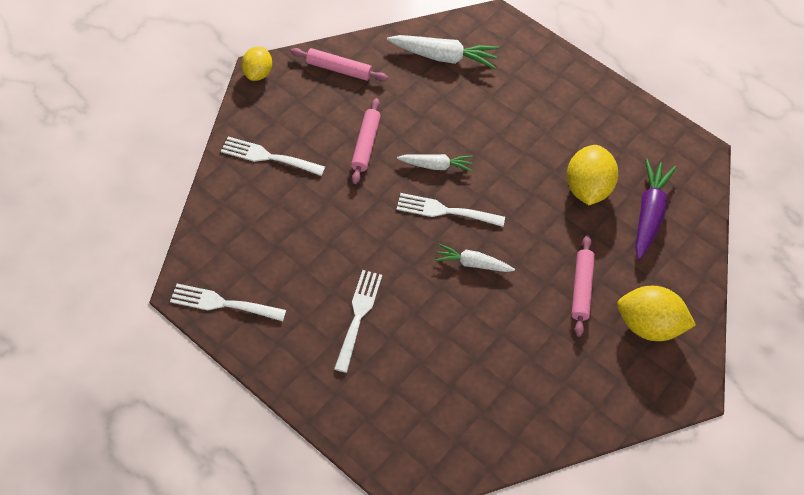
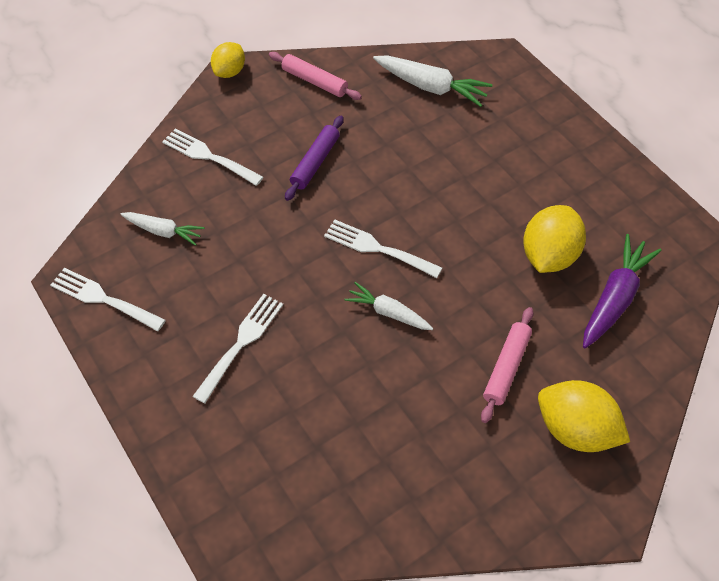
camera: 20 degrees right, 0 degrees up
(365, 145) = (315, 162): pink rolling pin -> purple rolling pin
(436, 166) = (384, 198): white carrot -> white carrot (163, 231)

